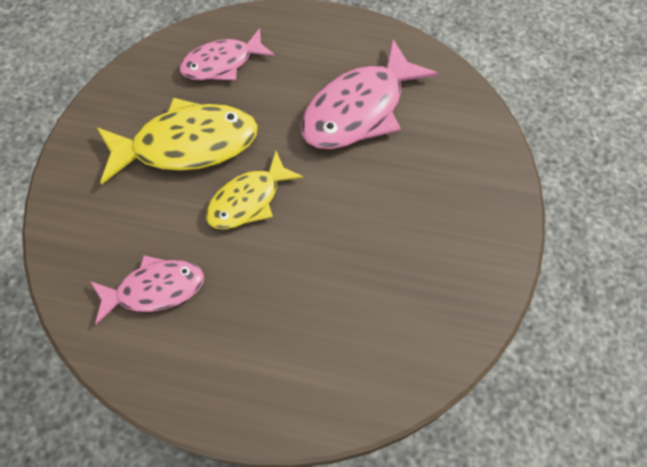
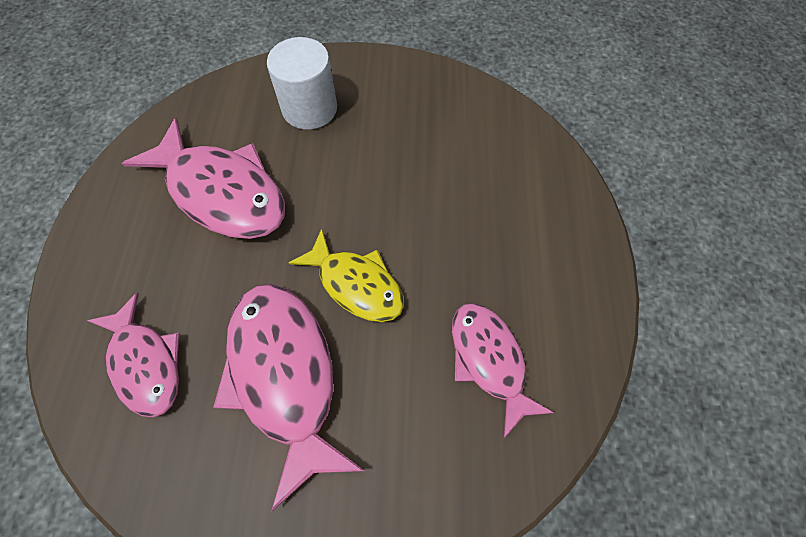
camera: 100 degrees left, 0 degrees up
(187, 144) = (284, 376): yellow fish -> pink fish
(446, 182) = (309, 108): none -> white cylinder

